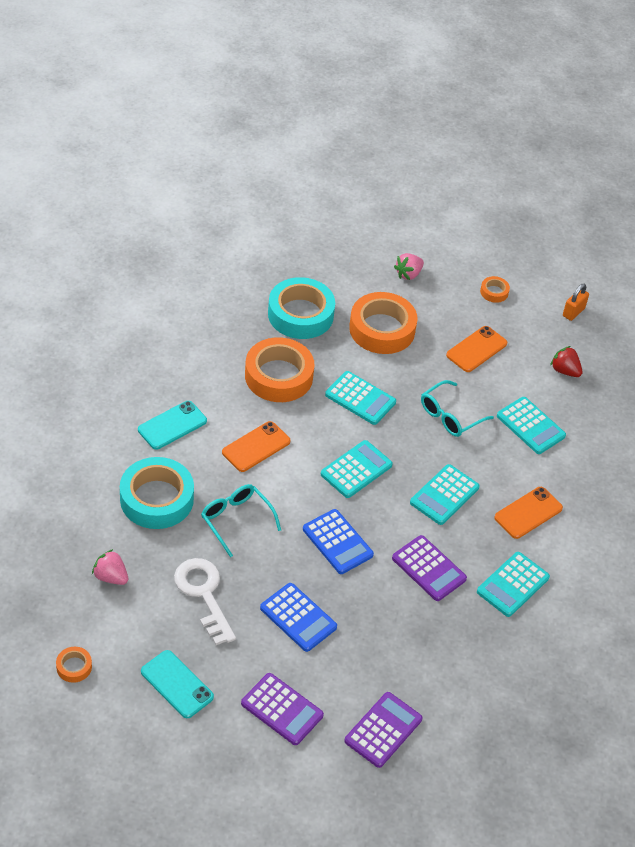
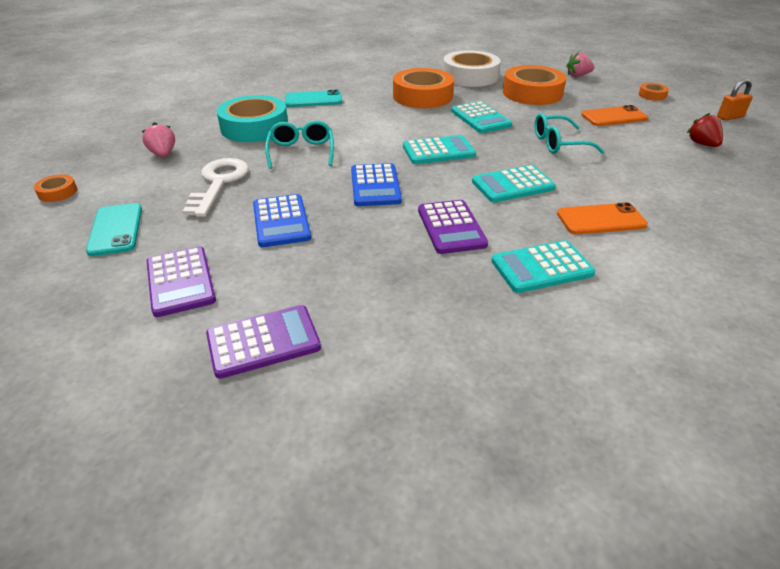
camera: 35 degrees right, 10 degrees down
(256, 447) = (364, 122): orange phone -> none
(300, 314) = (470, 76): turquoise tape -> white tape
(530, 426) = (642, 166): turquoise calculator -> none

